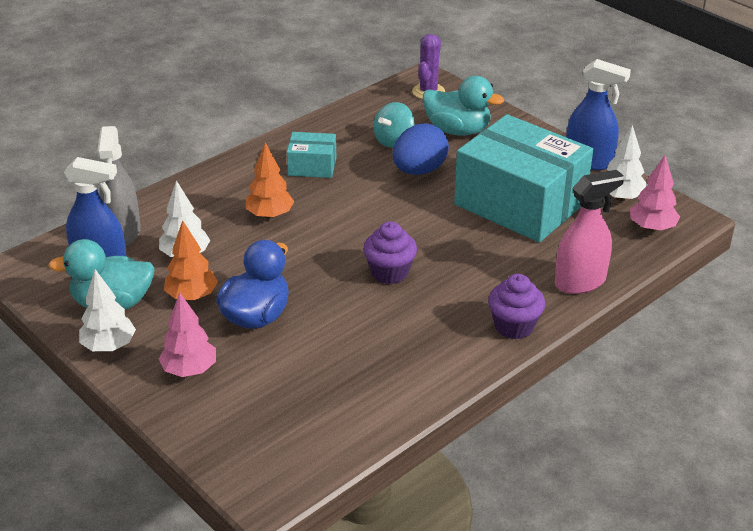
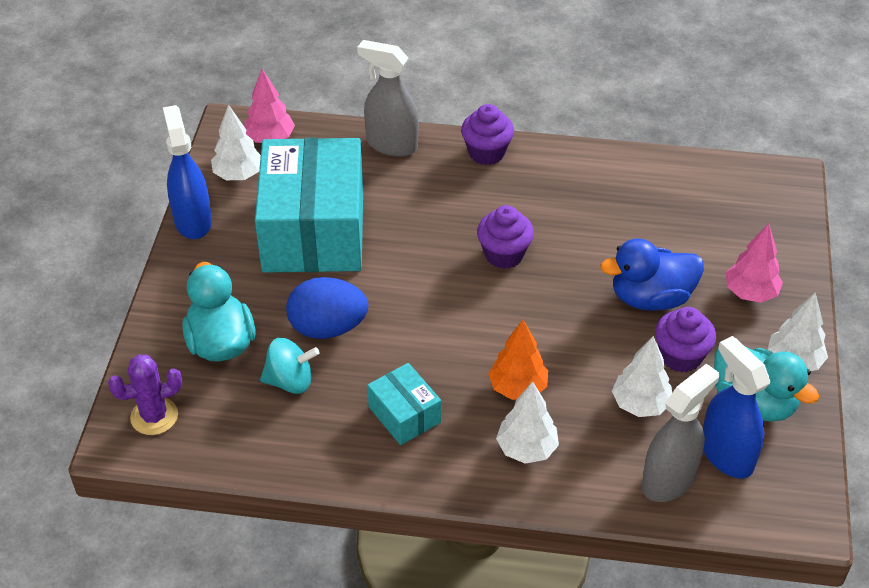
camera: 130 degrees left, 10 degrees up
(192, 296) = (681, 356): orange tree -> purple cupcake
(224, 195) = (526, 449): none -> white tree
(580, 282) = (391, 144): pink spray bottle -> grey spray bottle

